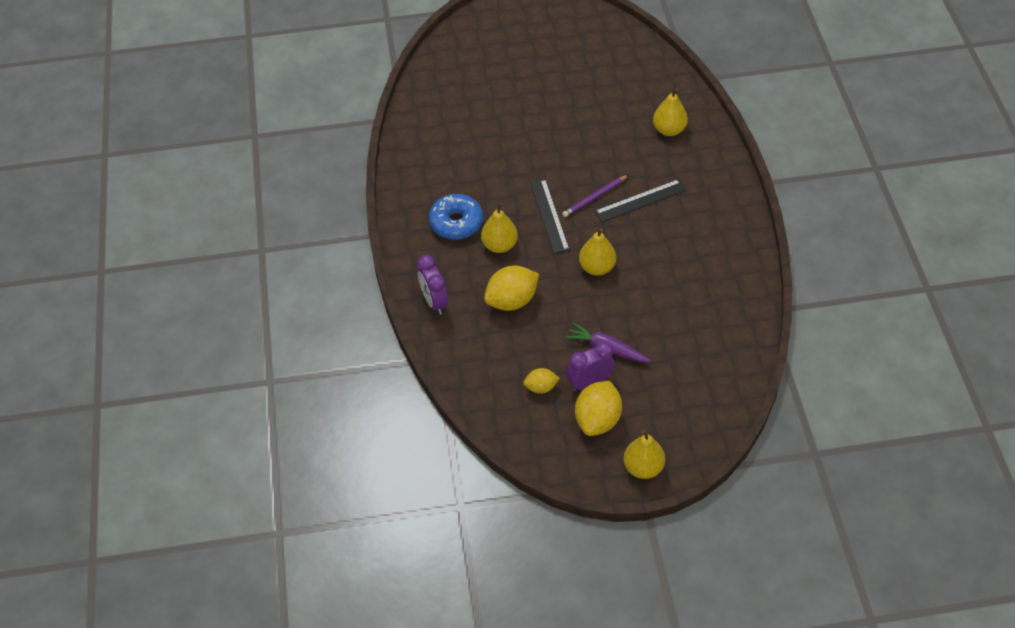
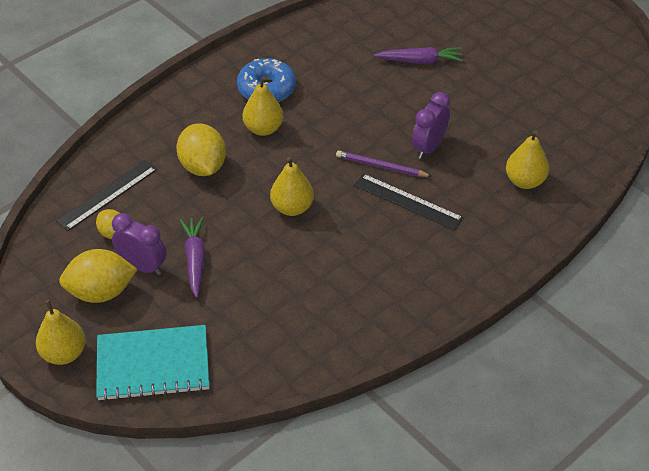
camera: 55 degrees right, 5 degrees down
(434, 302) = (162, 117): purple clock -> purple clock (429, 147)
(502, 120) = (420, 61): none -> purple carrot
(512, 301) = (203, 167): yellow lemon -> yellow lemon turned 45 degrees clockwise
(549, 215) = (329, 145): black ruler -> black ruler (107, 195)
(691, 417) = (153, 365): none -> turquoise notebook

